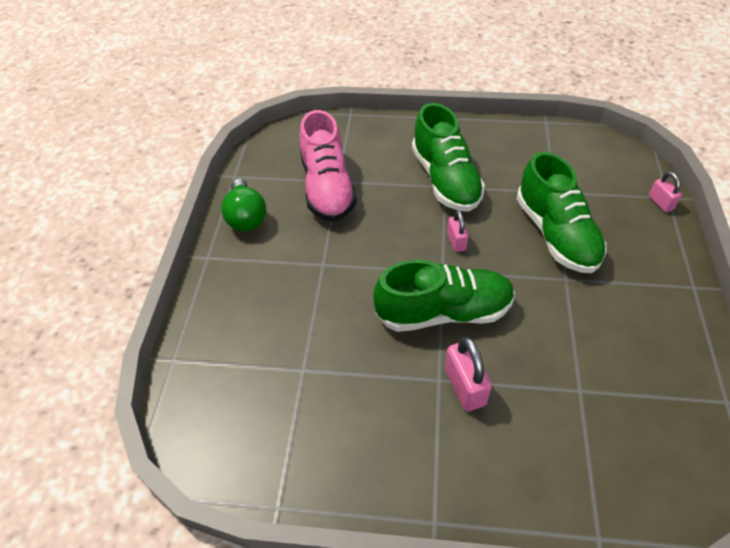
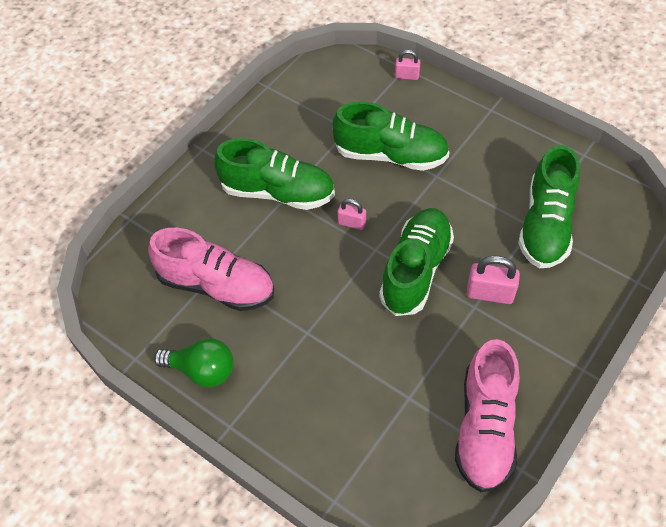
camera: 60 degrees left, 5 degrees up
(307, 450) = (485, 428): none -> pink shoe
(592, 403) = (545, 225): none -> green shoe

